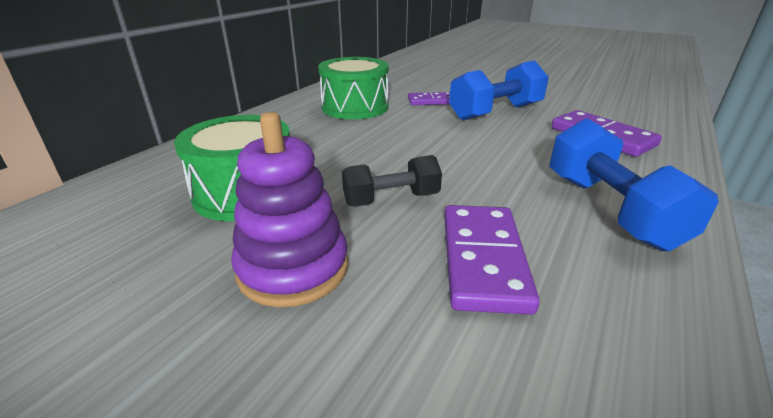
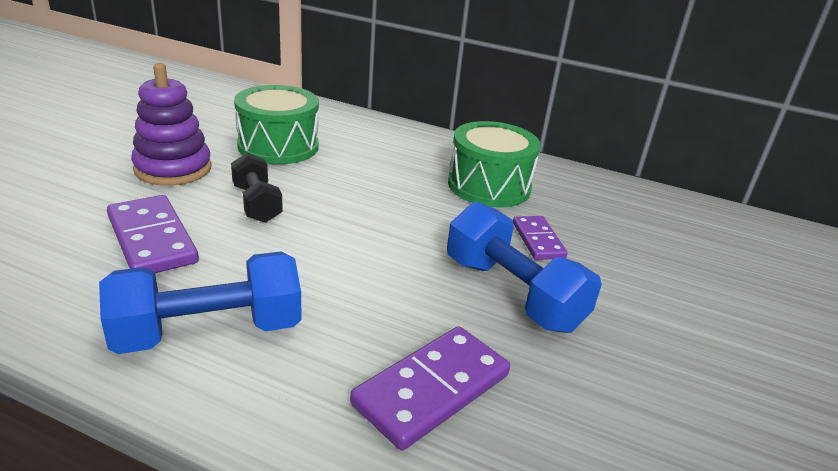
camera: 80 degrees right, 0 degrees up
(483, 259) = (152, 239): purple domino -> purple domino turned 60 degrees clockwise

